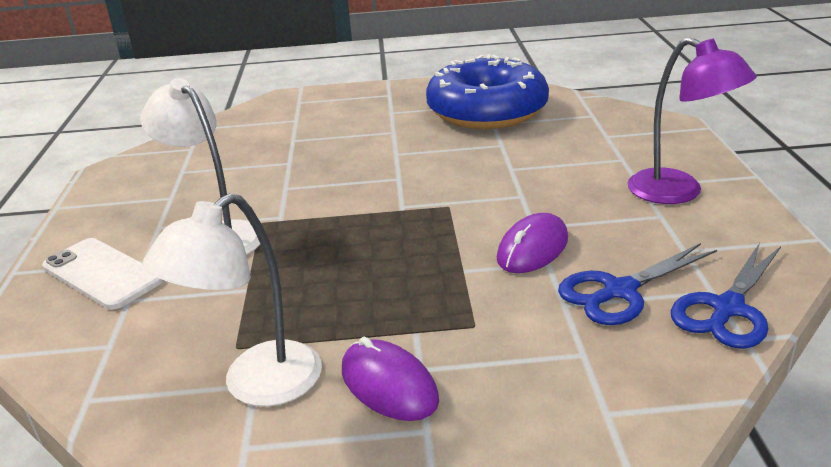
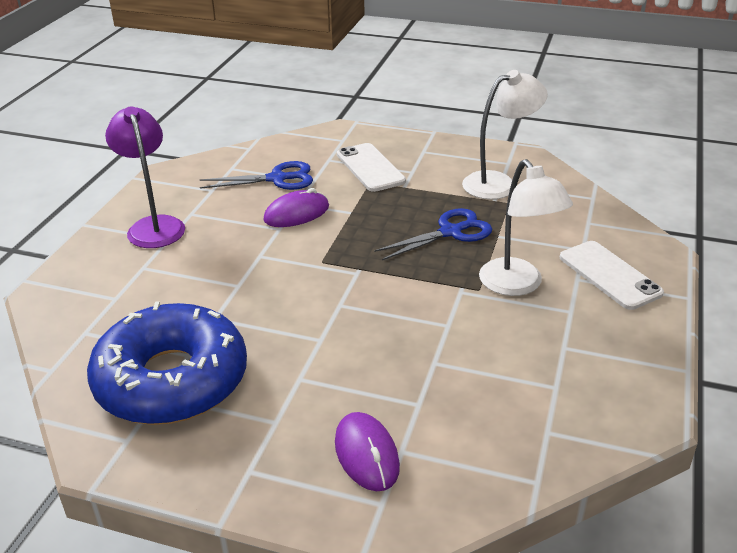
camera: 160 degrees left, 5 degrees up
(389, 385) = (431, 168): purple mouse -> purple mouse (366, 454)
(497, 355) = (370, 168): none -> white phone
(727, 308) = (237, 159): blue scissors -> blue scissors (450, 232)

